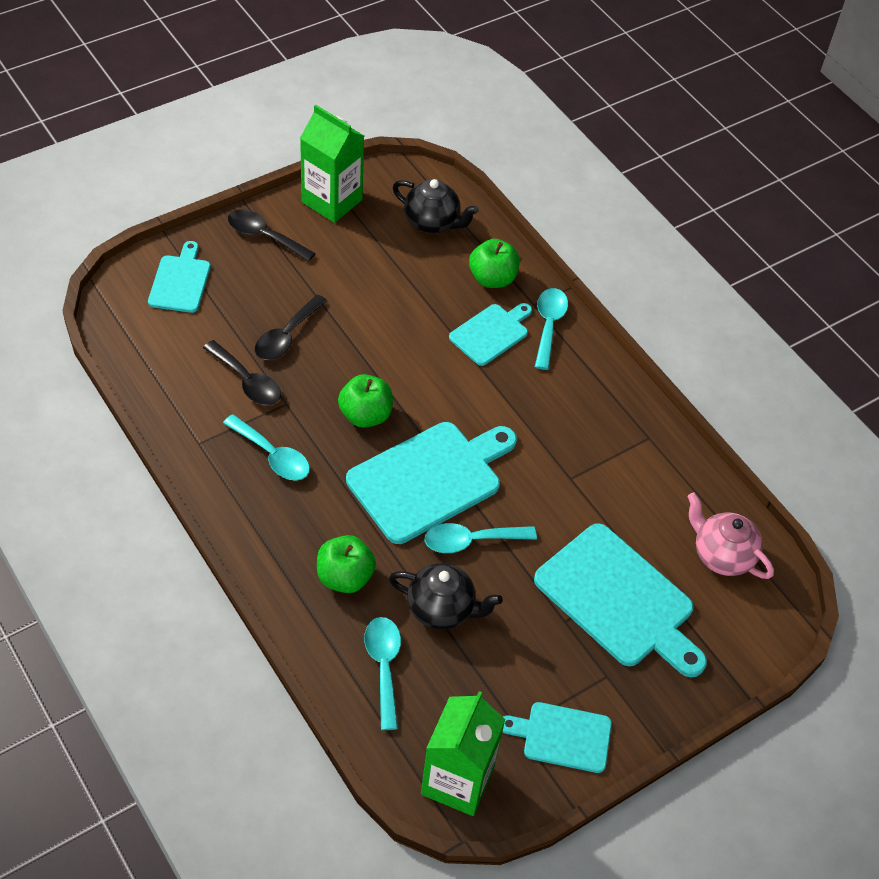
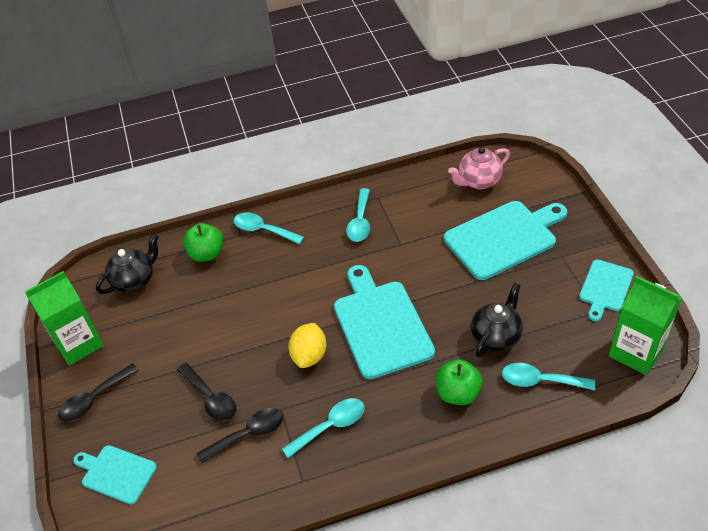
camera: 65 degrees left, 5 degrees down
(365, 415) = (309, 355): green apple -> yellow lemon
(471, 541) = (441, 309): turquoise spoon -> turquoise spoon (360, 222)
(491, 333) = (258, 264): turquoise cutting board -> none

